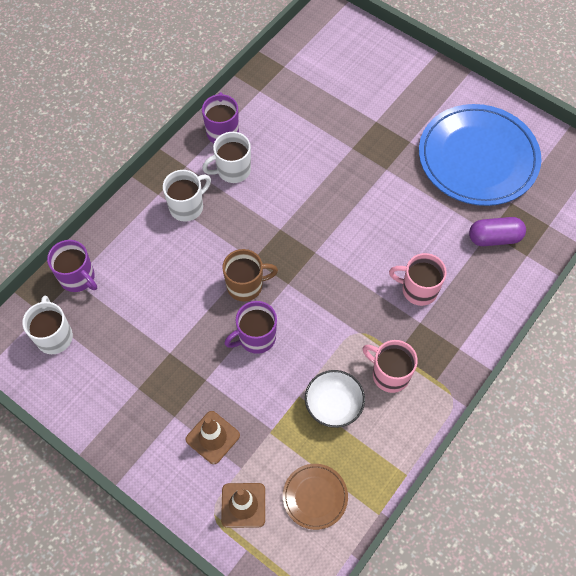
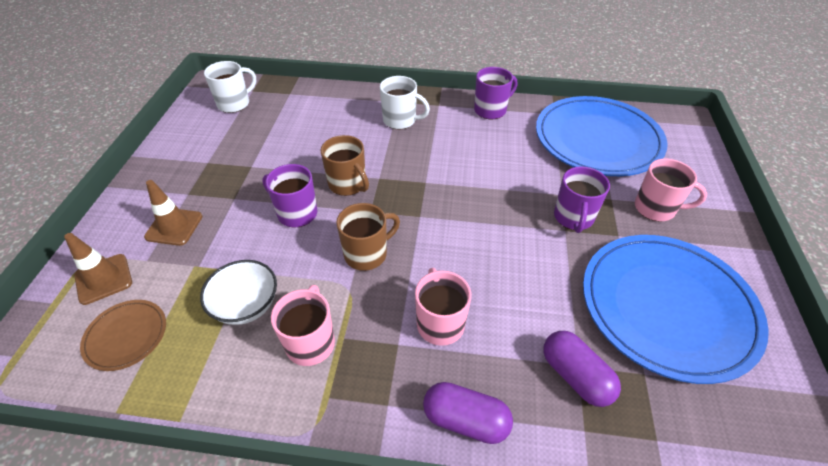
camera: 60 degrees right, 15 degrees down
(78, 278) = (293, 95): purple mug -> purple mug (573, 218)
(232, 170) = (459, 130): white mug -> none
(311, 85) = (597, 140): none -> blue plate
(331, 306) = (367, 254): none -> brown mug
(401, 102) = (656, 208): none -> pink mug
(490, 311) = (465, 420): none -> purple capsule

